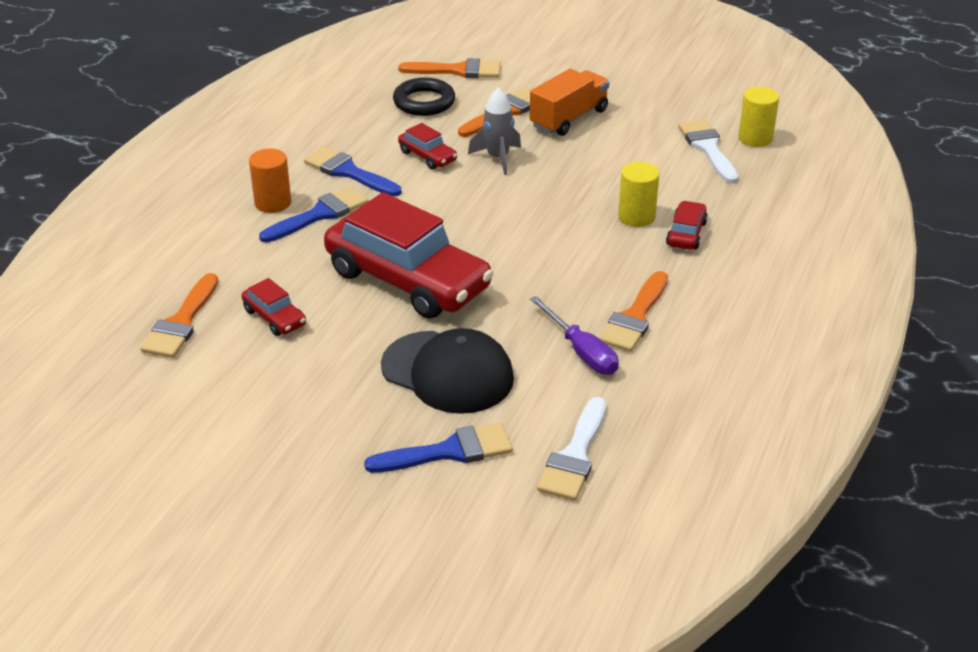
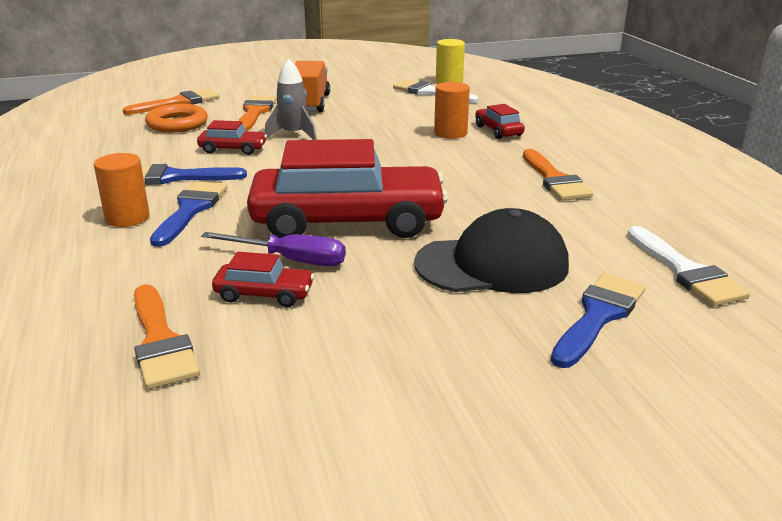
camera: 40 degrees left, 10 degrees down
(424, 102) = (177, 124): black ring -> orange ring
(581, 351) = (560, 211): purple screwdriver -> purple screwdriver (290, 260)
(636, 216) = (450, 133): yellow cylinder -> orange cylinder

